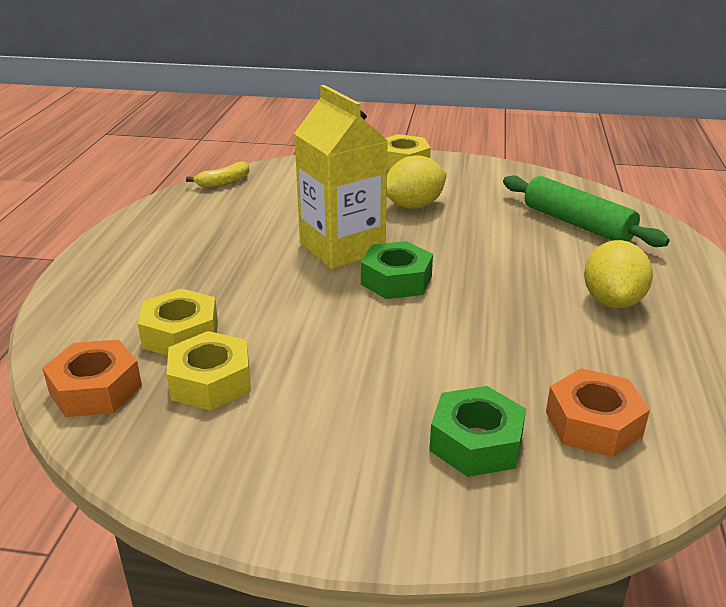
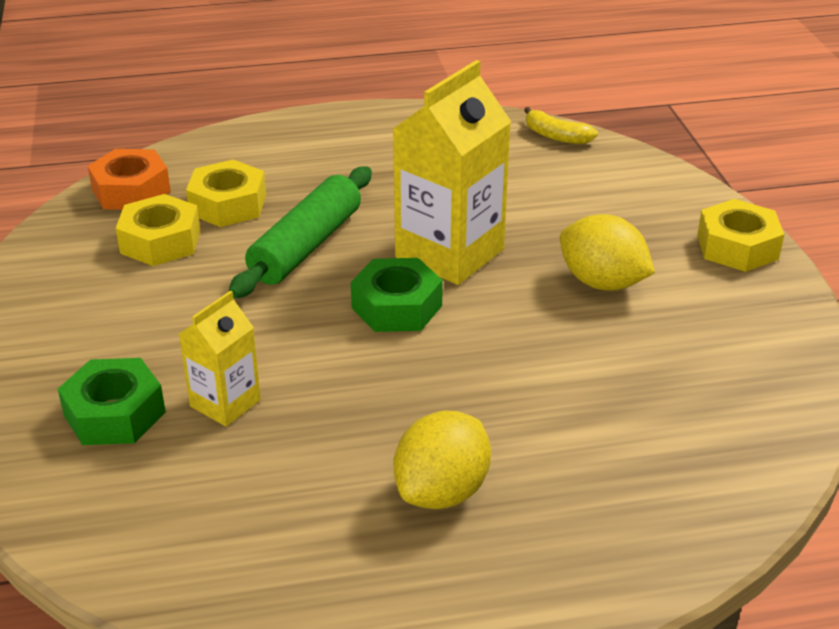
camera: 70 degrees right, 5 degrees up
(484, 377) = (225, 403): none -> yellow carton
(577, 224) = (658, 439): green rolling pin -> green rolling pin (306, 246)
(593, 424) = (167, 493): orange nut -> none
(612, 301) = (442, 491): yellow lemon -> yellow lemon turned 45 degrees counterclockwise

